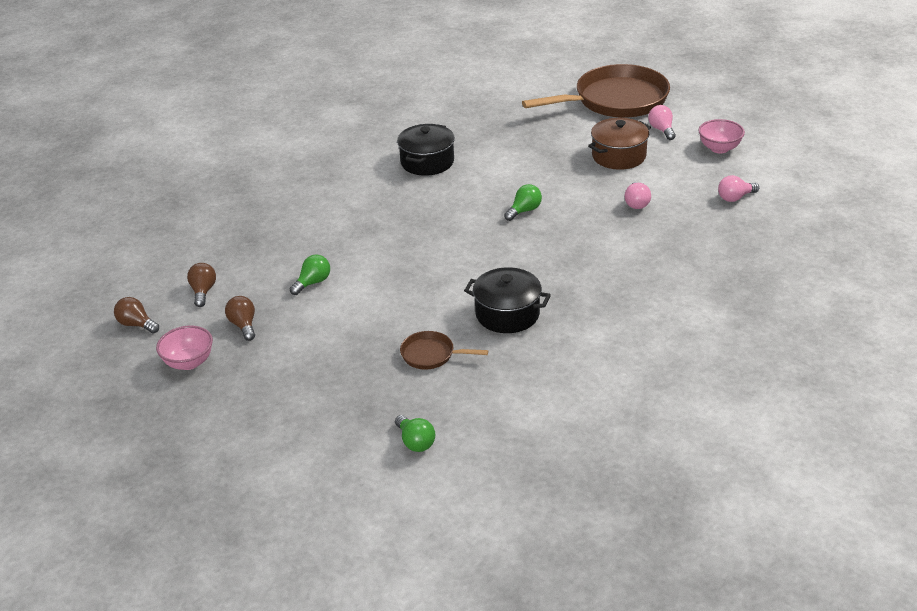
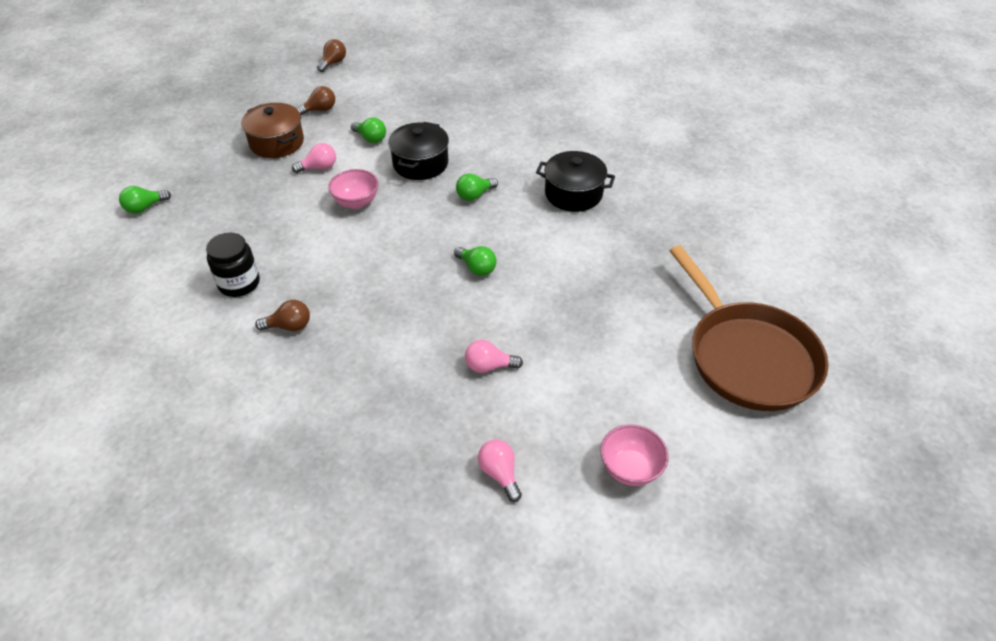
camera: 85 degrees right, 10 degrees up
(189, 362) = (281, 91): pink bowl -> pink bowl (356, 202)
(203, 291) = (369, 86): brown light bulb -> brown light bulb (289, 326)
(422, 214) = (474, 195): none -> green light bulb
(431, 355) = (251, 211): brown pan -> none
(507, 314) = (298, 257): black pot -> black pot (420, 163)
(544, 348) = (239, 283): none -> black jar
(619, 156) = (599, 354): brown pot -> brown pot (277, 143)
(661, 130) = (674, 403): pink light bulb -> pink light bulb (319, 167)

